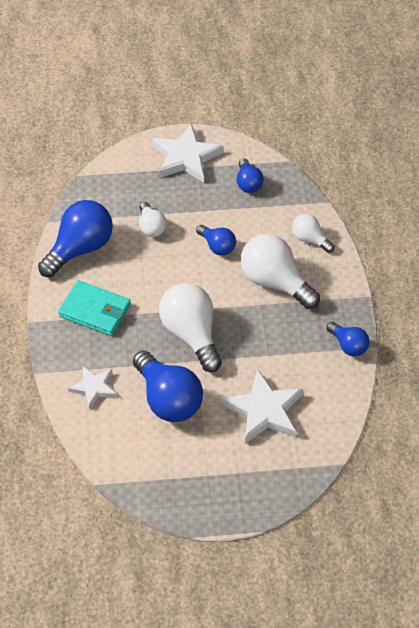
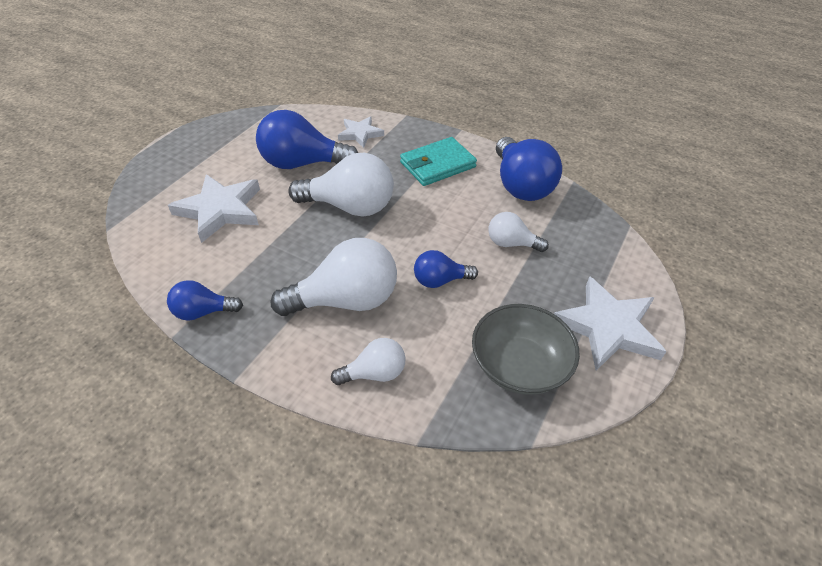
camera: 125 degrees right, 5 degrees down
(248, 183) = (519, 365): blue light bulb -> grey bowl

